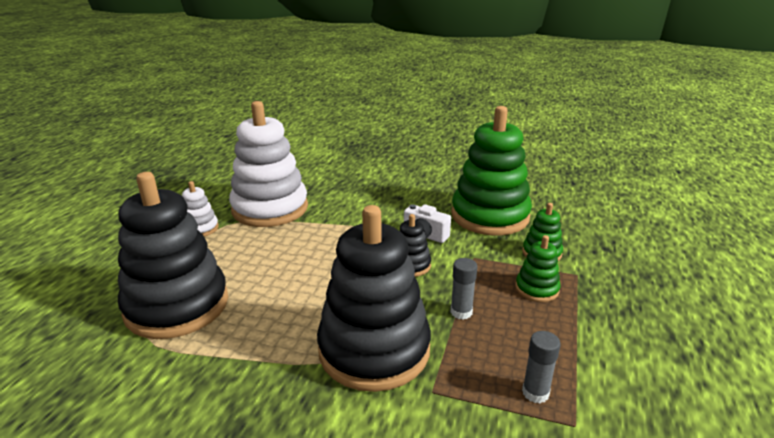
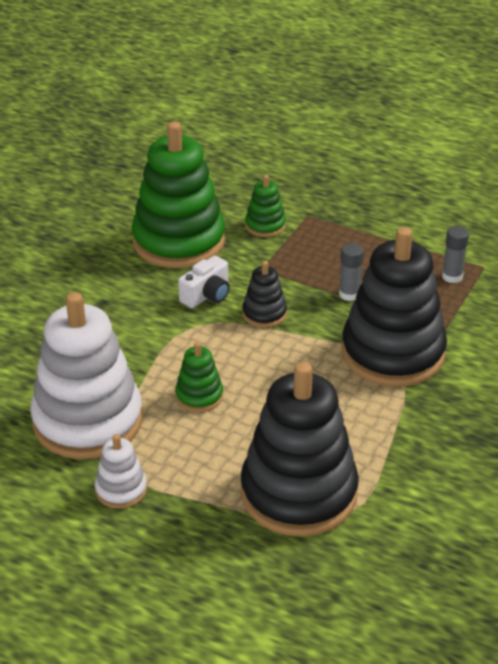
camera: 80 degrees left, 10 degrees up
(537, 289) = (324, 243): green stacking toy -> green stacking toy (199, 396)

